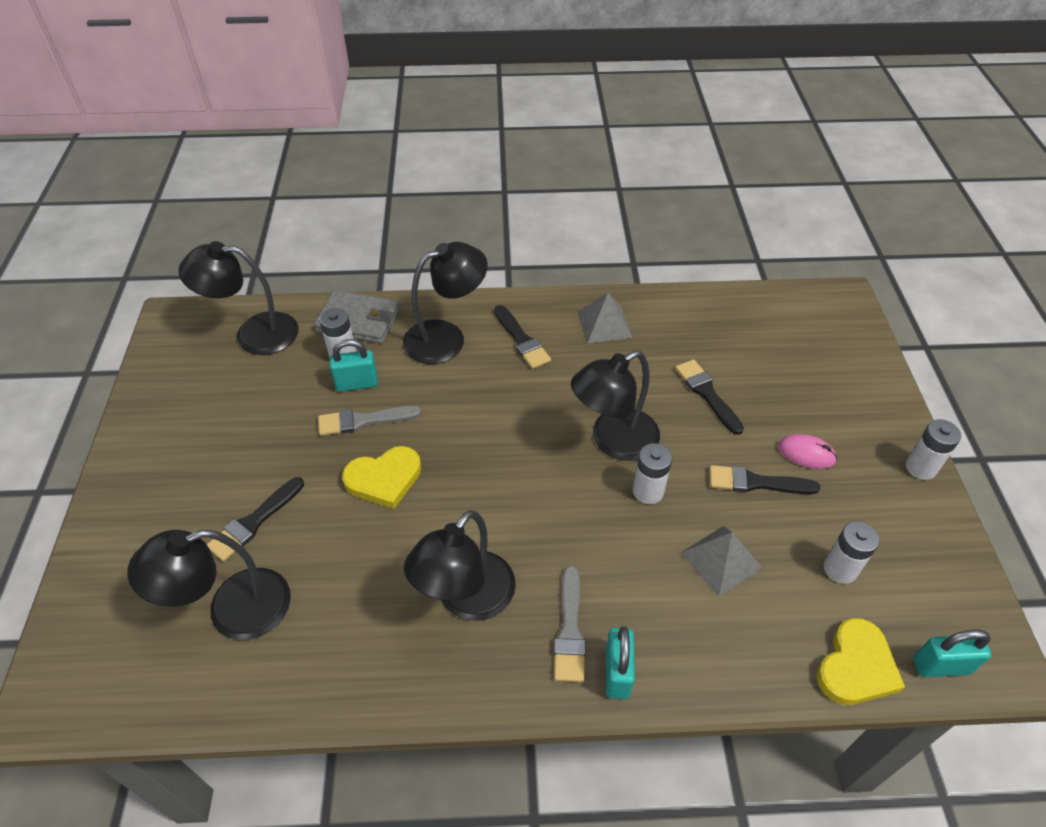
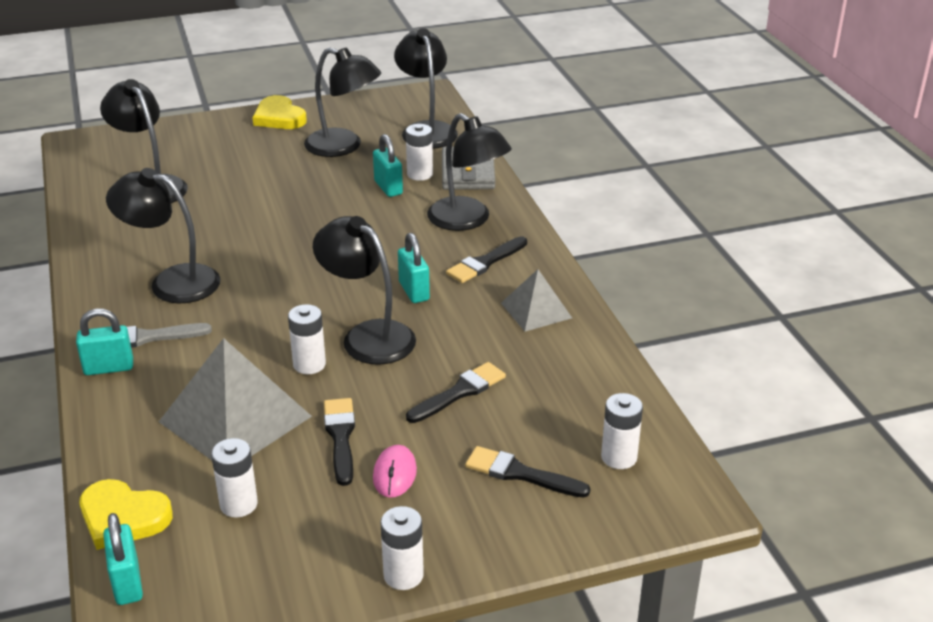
camera: 75 degrees right, 15 degrees down
(247, 406) = (343, 146): none -> black lamp
(254, 522) = (229, 176): black brush -> black brush (520, 474)
(363, 421) = (346, 199): grey brush -> none
(384, 479) = (285, 221): yellow heart -> yellow heart (279, 117)
(551, 396) = (414, 291): none -> turquoise padlock
(721, 560) = (235, 419): grey pyramid -> grey pyramid, size x1.80
(795, 322) = (619, 457): none -> white battery

